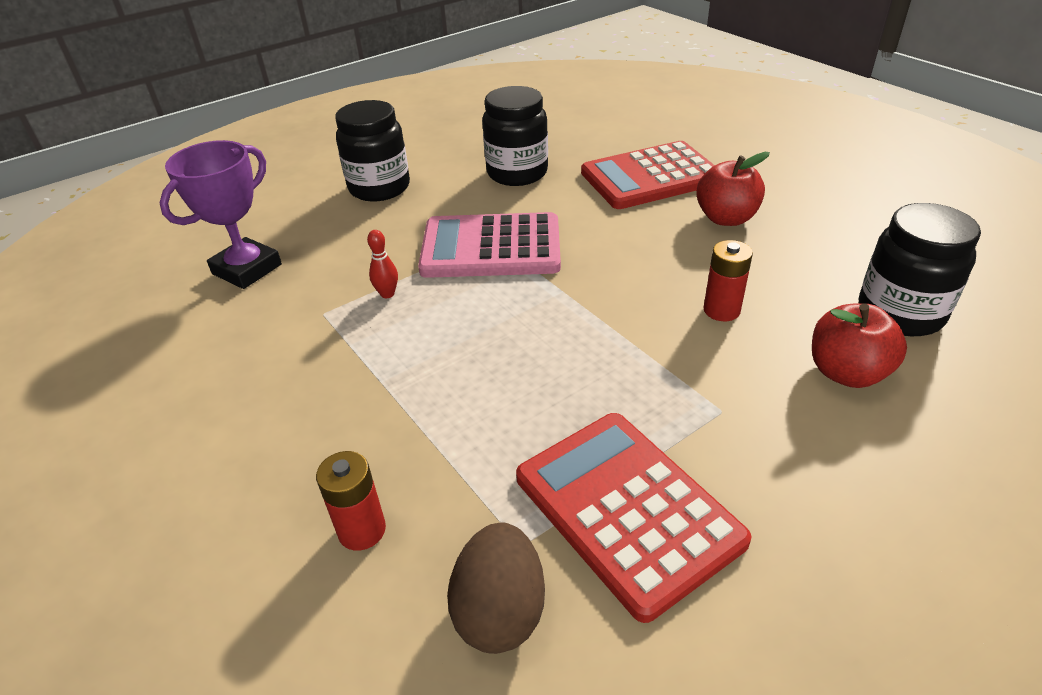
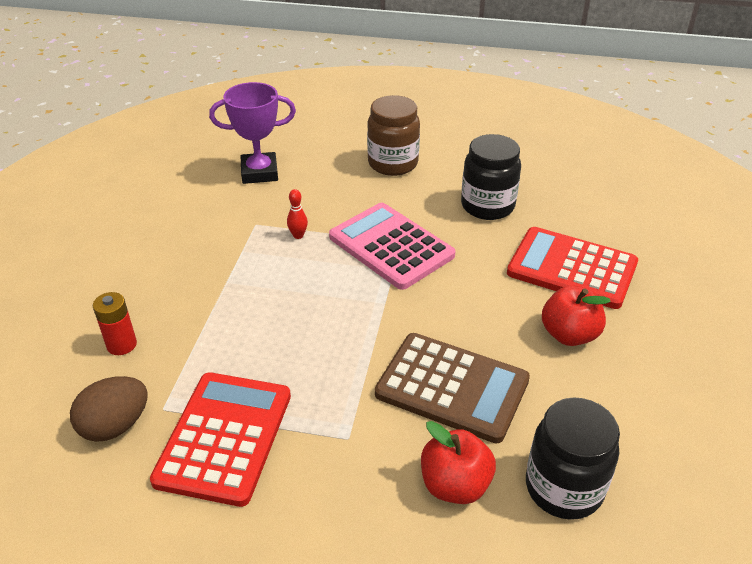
camera: 45 degrees right, 0 degrees up
(379, 188) = (393, 163): black jar -> brown jar
(721, 310) = (452, 387): red battery -> brown calculator

